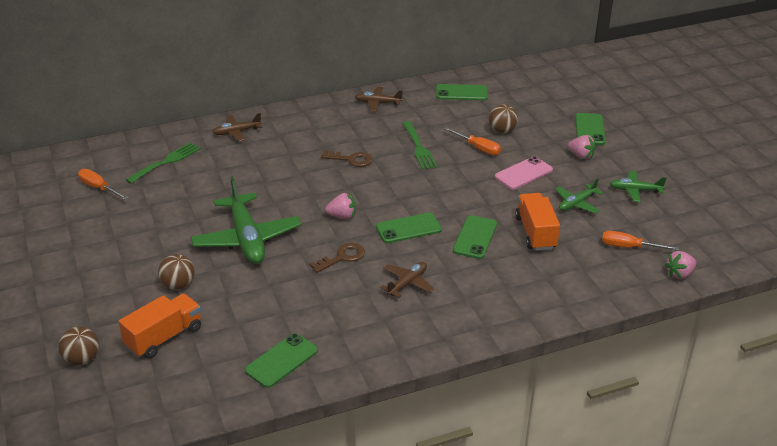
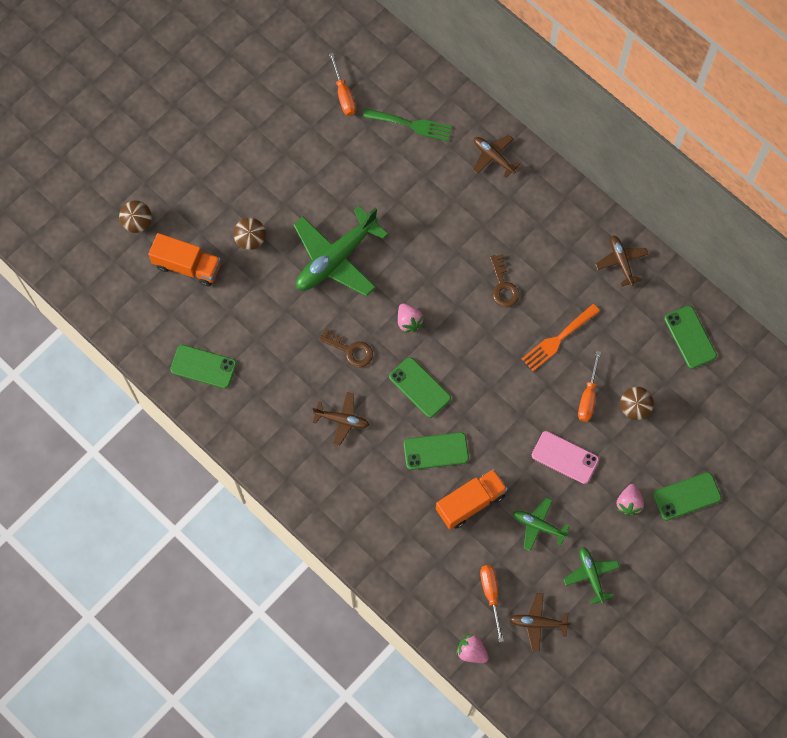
camera: 65 degrees right, 35 degrees up
(99, 188) = (343, 94): orange screwdriver -> orange screwdriver turned 150 degrees clockwise
(419, 148) = (558, 339): green fork -> orange fork
(666, 229) = (538, 623): none -> brown plane

